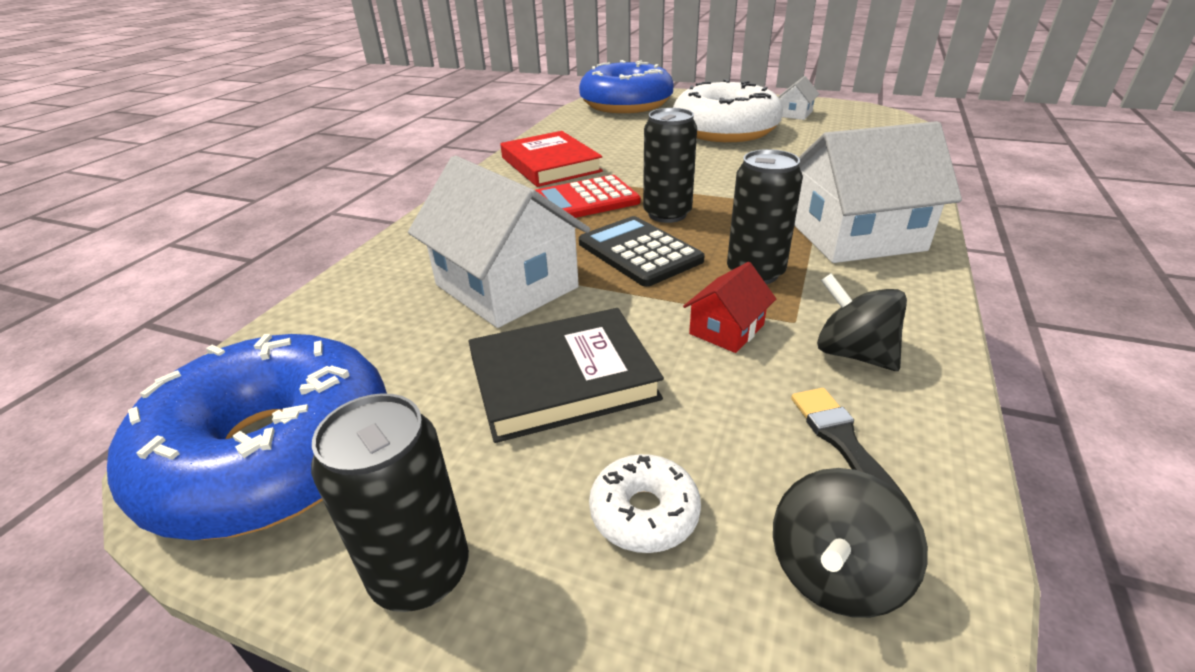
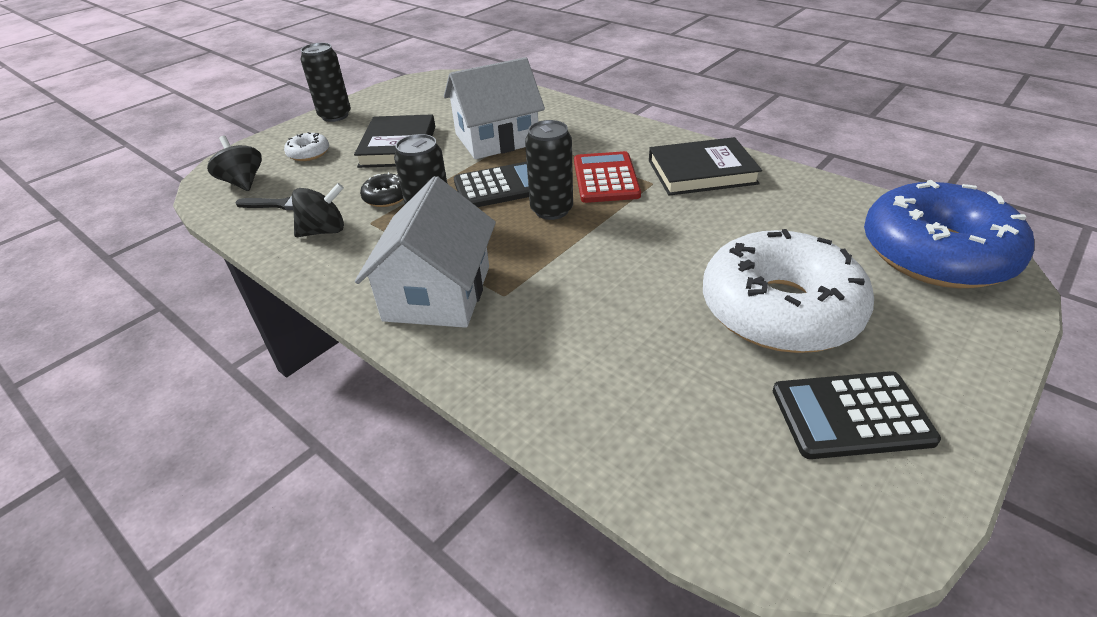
camera: 110 degrees right, 5 degrees up
(273, 455) = (417, 92): blue donut -> none
(550, 164) = (702, 172): red book -> black book
(726, 329) = (386, 197): red house -> black donut
(794, 114) = (851, 415): white house -> black calculator

